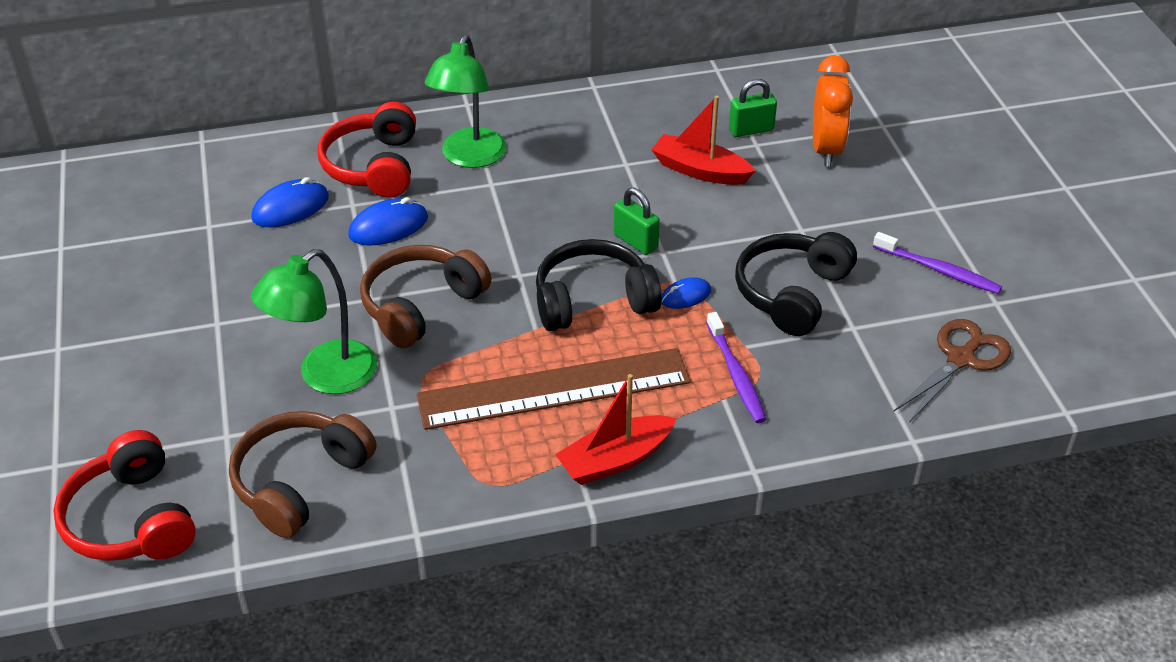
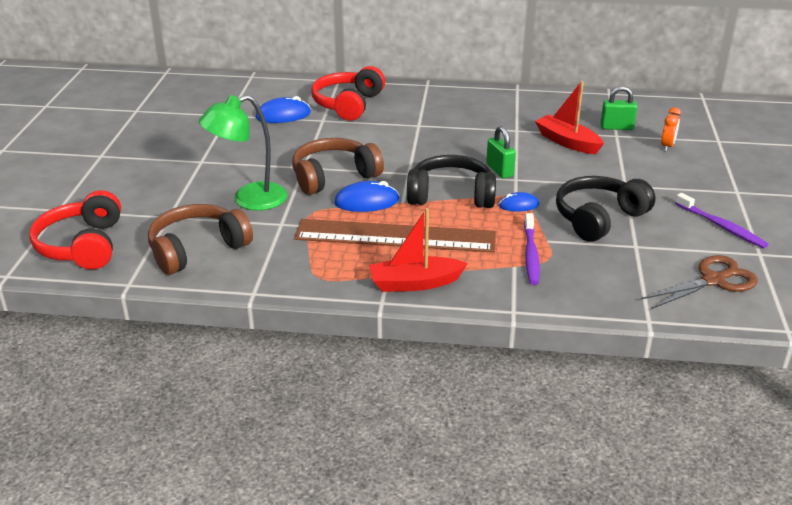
camera: 20 degrees right, 10 degrees down
(388, 226) = (338, 134): blue mouse -> blue mouse (366, 201)
(469, 157) = (412, 110): green lamp -> none
(826, 150) = (667, 146): orange clock -> orange clock, size x0.55

